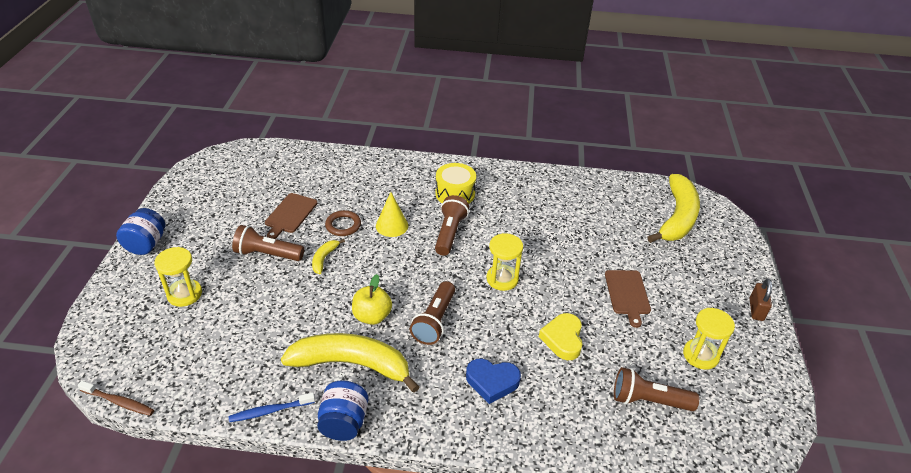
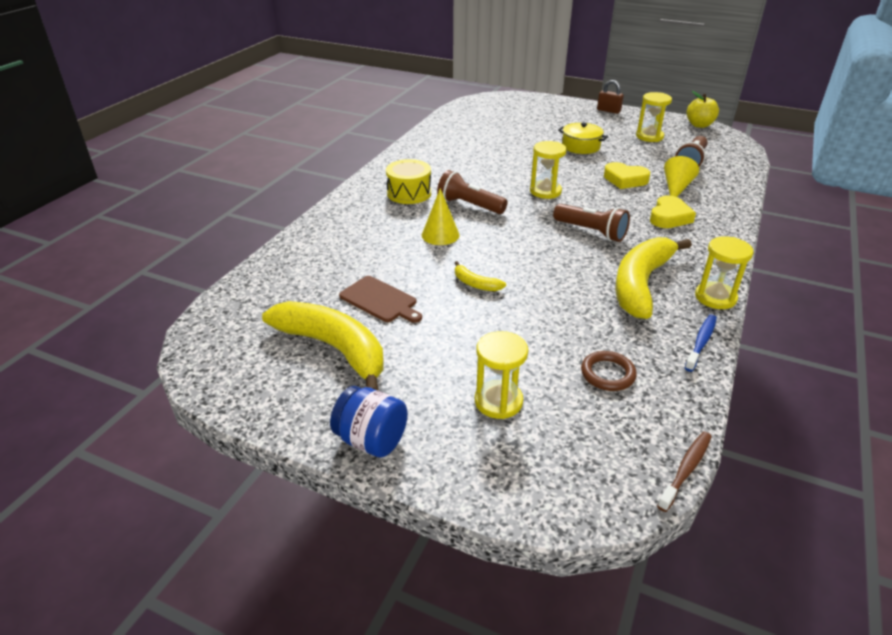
camera: 70 degrees left, 5 degrees down
(267, 254) = (448, 324): brown flashlight -> none
(270, 411) = (701, 342): blue toothbrush -> blue toothbrush turned 150 degrees counterclockwise
(343, 225) = (423, 265): brown ring -> brown ring (607, 374)
(344, 422) = (715, 297): blue jar -> yellow hourglass
(372, 316) = (576, 264): yellow apple -> yellow apple (699, 125)
(492, 382) = (669, 217): blue heart -> yellow heart
(566, 386) = (676, 188): none -> yellow cone
(627, 294) = (581, 146): brown cutting board -> yellow pot
(677, 217) = (499, 111): yellow banana -> yellow banana (334, 349)

